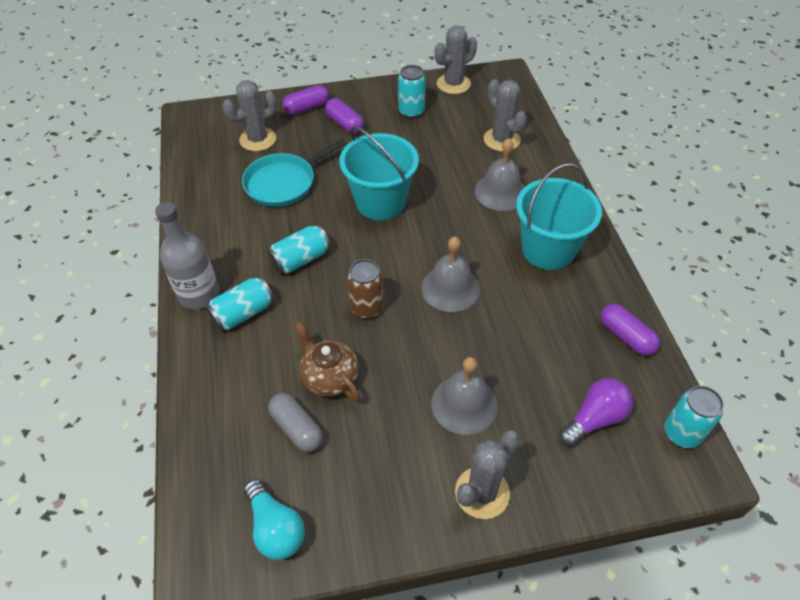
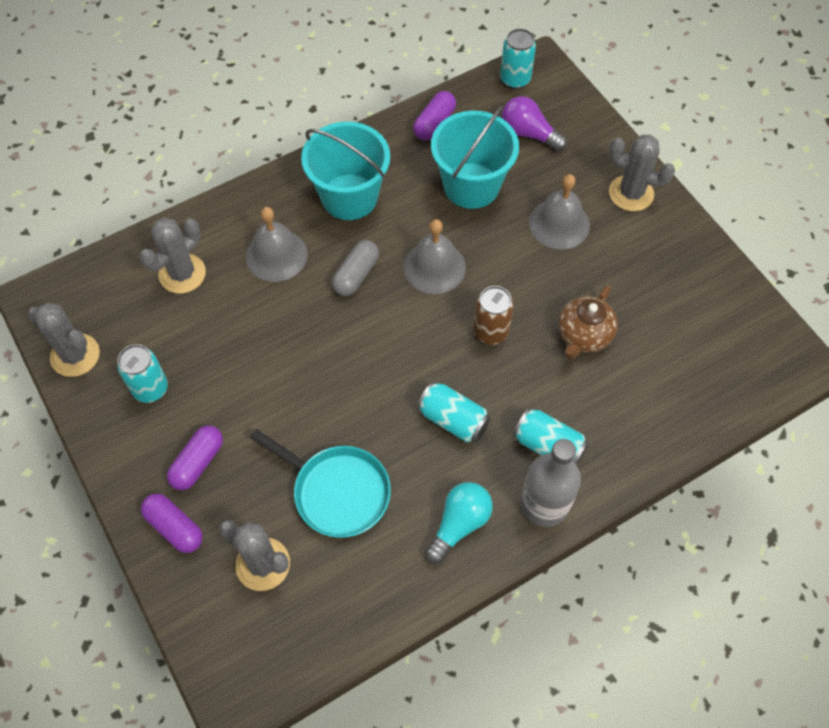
camera: 110 degrees left, 10 degrees up
(275, 528) = (736, 323): turquoise light bulb -> turquoise light bulb (459, 524)
(297, 428) = (646, 342): grey capsule -> grey capsule (356, 275)
(380, 202) = (334, 369): turquoise bucket -> turquoise bucket (471, 185)

